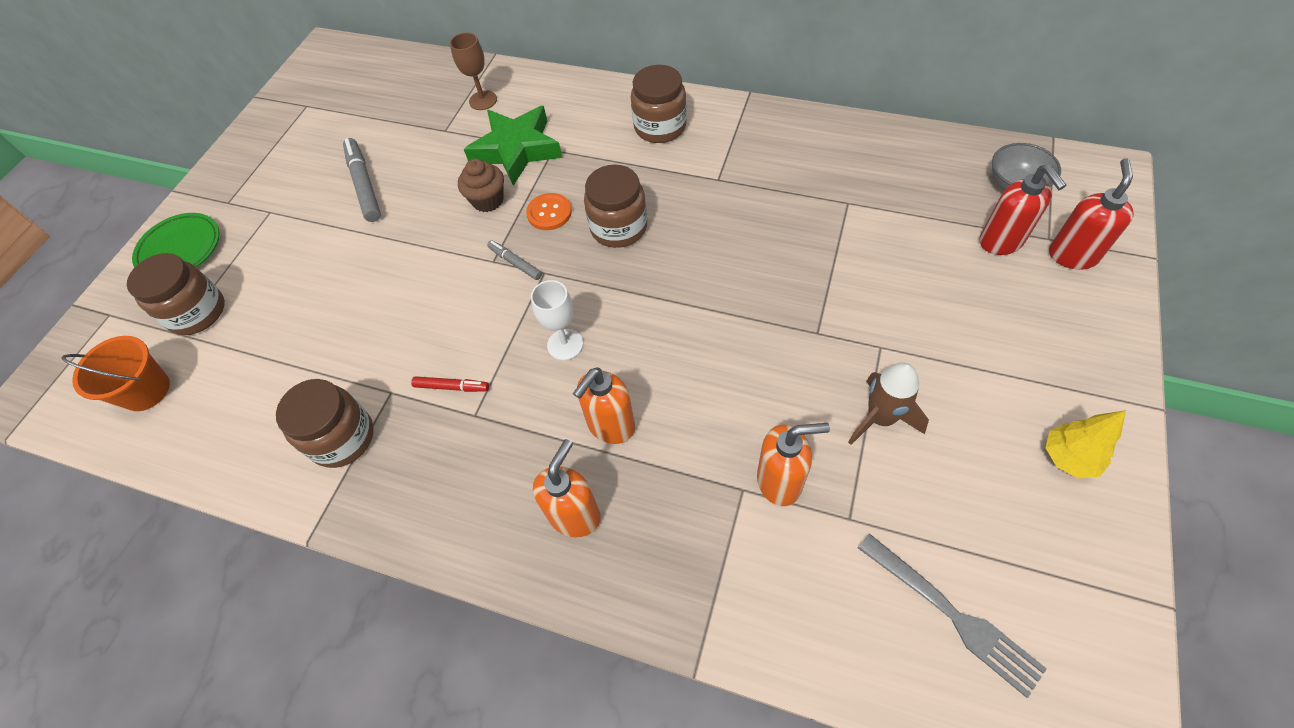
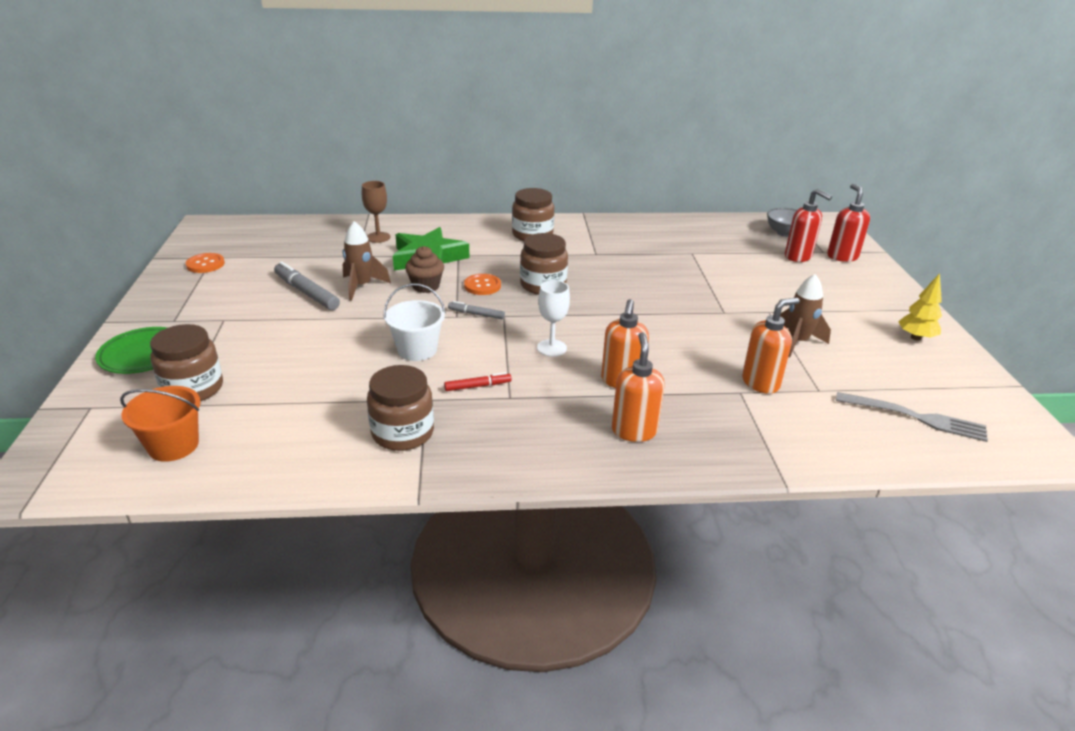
camera: 30 degrees left, 25 degrees down
(294, 117) = (205, 264): none -> orange button
(422, 186) = (361, 286): none -> brown rocket
(423, 309) = (417, 350): none -> white bucket

